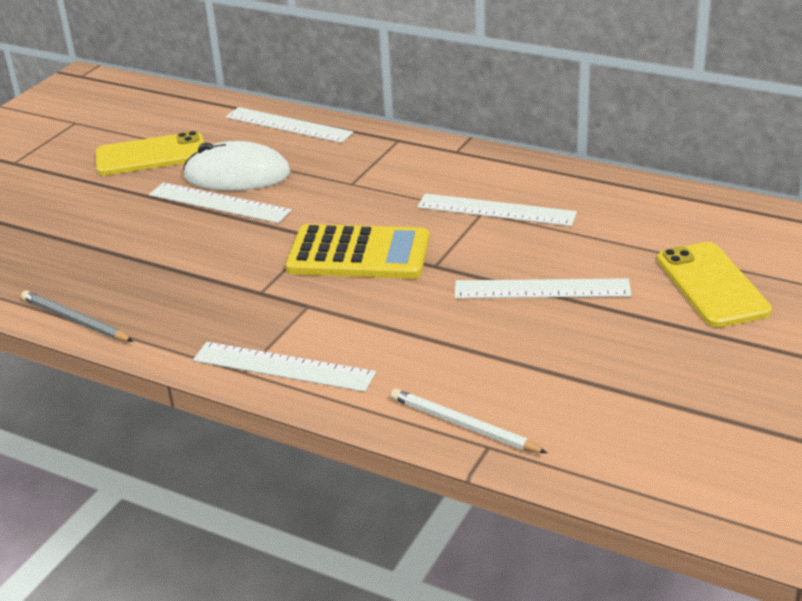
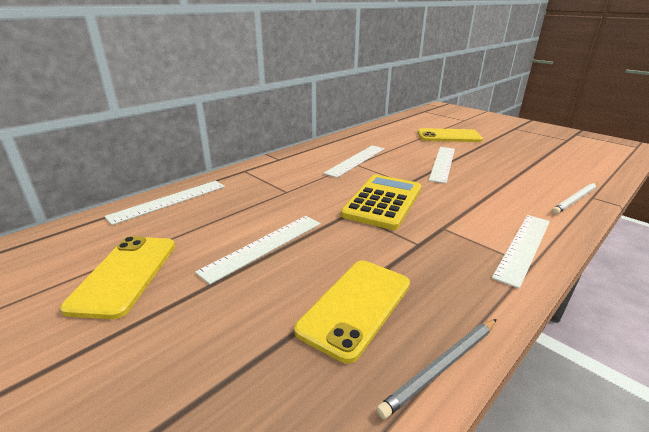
camera: 75 degrees left, 5 degrees down
(138, 270) = (356, 306): none -> yellow phone
(237, 175) = (225, 232): white mouse -> none

